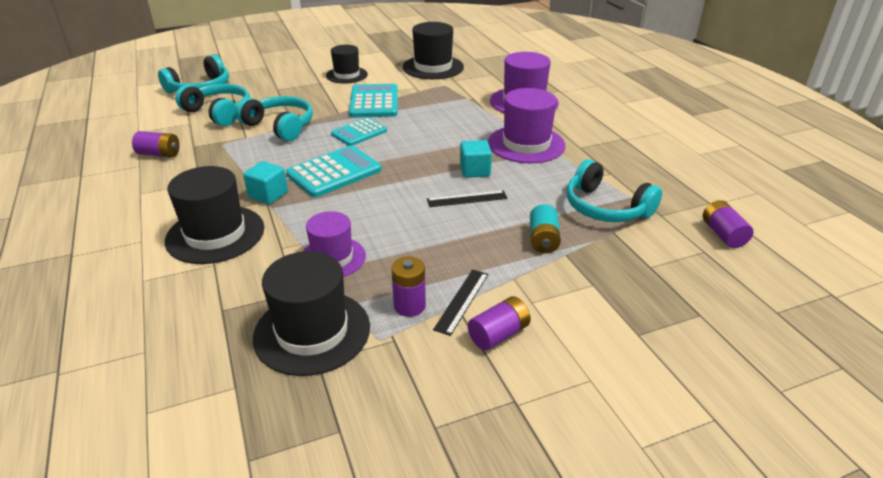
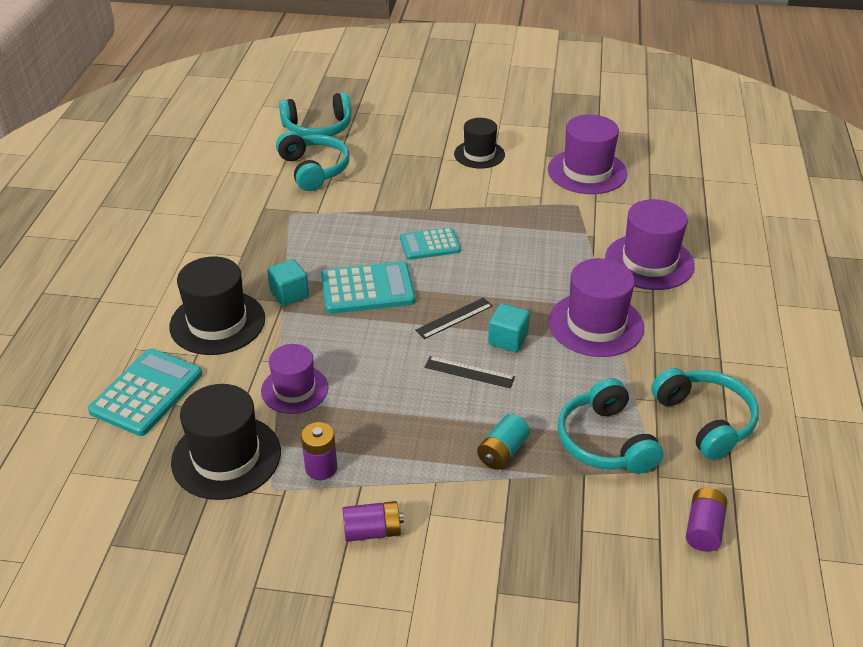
camera: 30 degrees right, 5 degrees up
(159, 154) = (229, 208): purple battery -> none
(280, 126) = (359, 209): turquoise headphones -> turquoise headphones (705, 420)
(374, 102) = (478, 205): turquoise calculator -> turquoise calculator (146, 392)
(433, 67) = (587, 172): black hat -> purple hat
(462, 301) = (369, 484): black ruler -> black ruler (454, 318)

